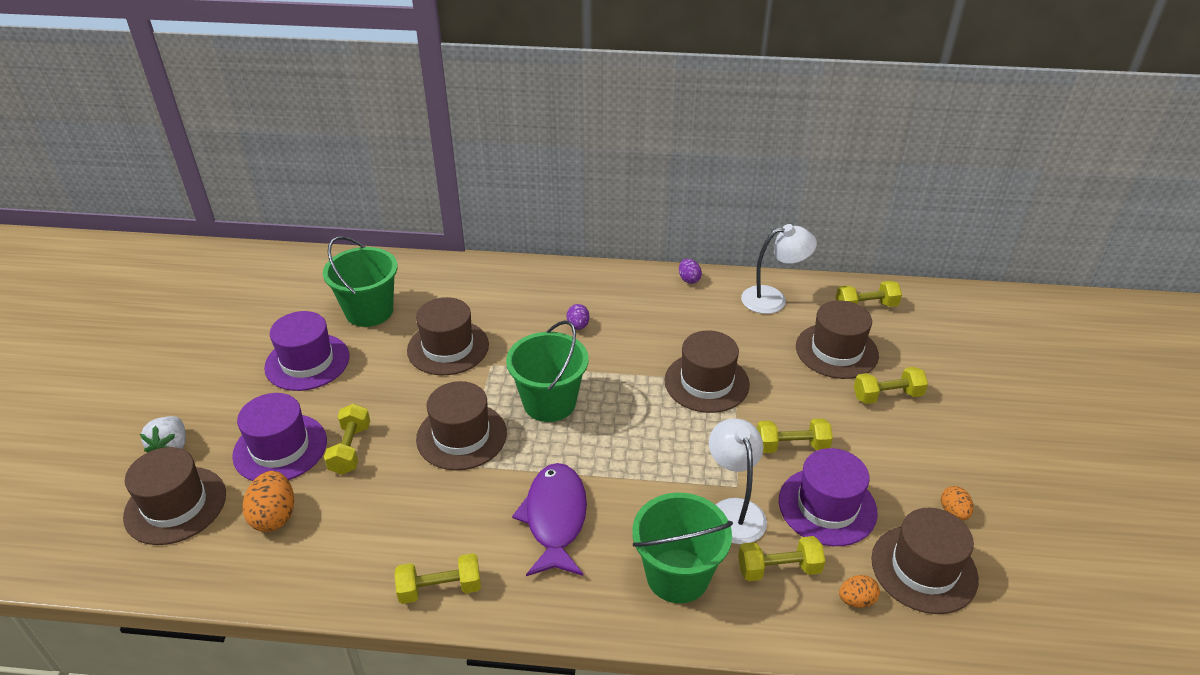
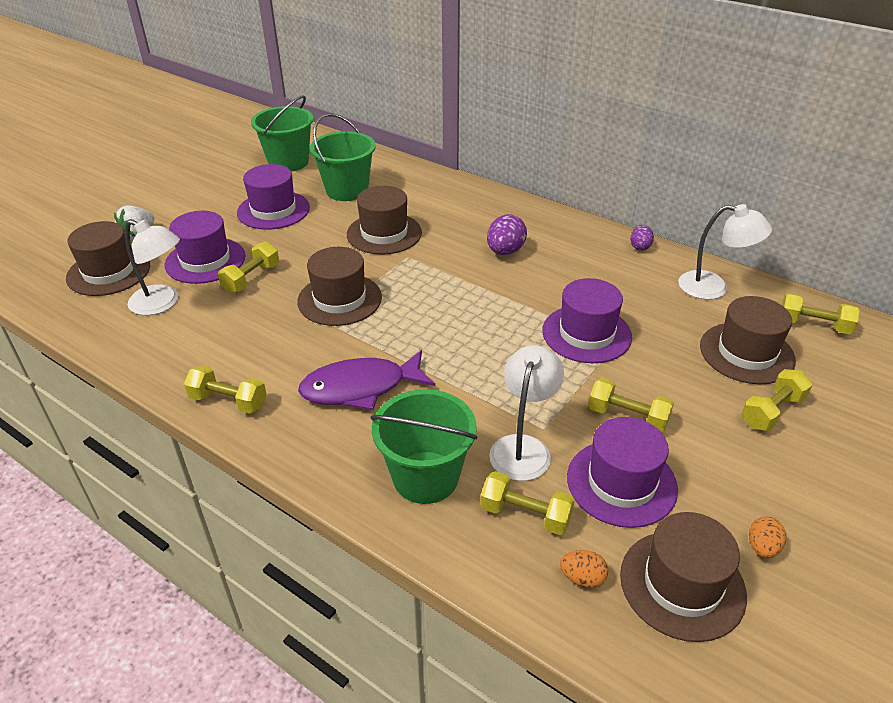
camera: 30 degrees right, 0 degrees up
(274, 516) = (162, 303): orange egg -> white lamp
(549, 403) = (431, 300): green bucket -> green bucket (288, 162)
(555, 518) = (360, 388): purple fish -> purple fish turned 135 degrees counterclockwise
(578, 326) = (505, 251): purple egg -> purple egg, size x1.67
(706, 382) = (586, 334): brown hat -> purple hat
(887, 396) = (772, 411): yellow dumbbell -> yellow dumbbell turned 60 degrees counterclockwise

